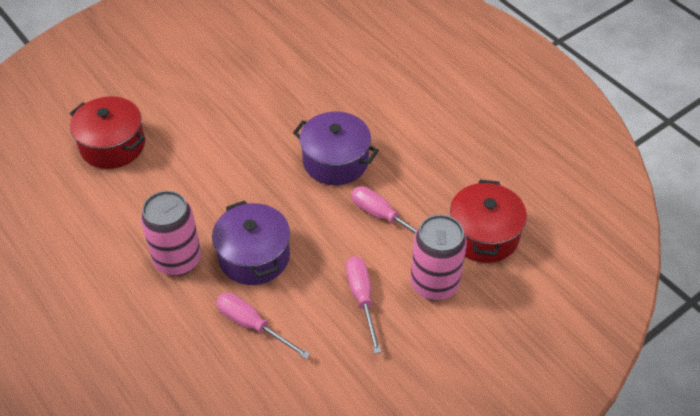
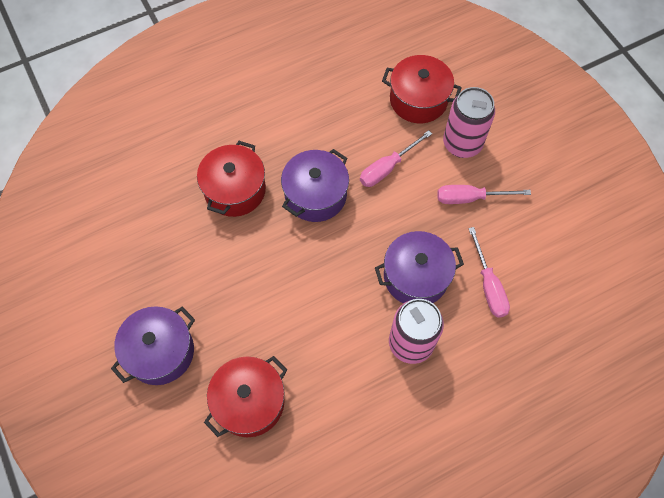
camera: 80 degrees left, 15 degrees up
(156, 80) = (160, 352): none -> purple pot
(252, 325) = (488, 285): pink screwdriver -> pink screwdriver turned 60 degrees counterclockwise
(328, 100) = (235, 190): none -> red pot

